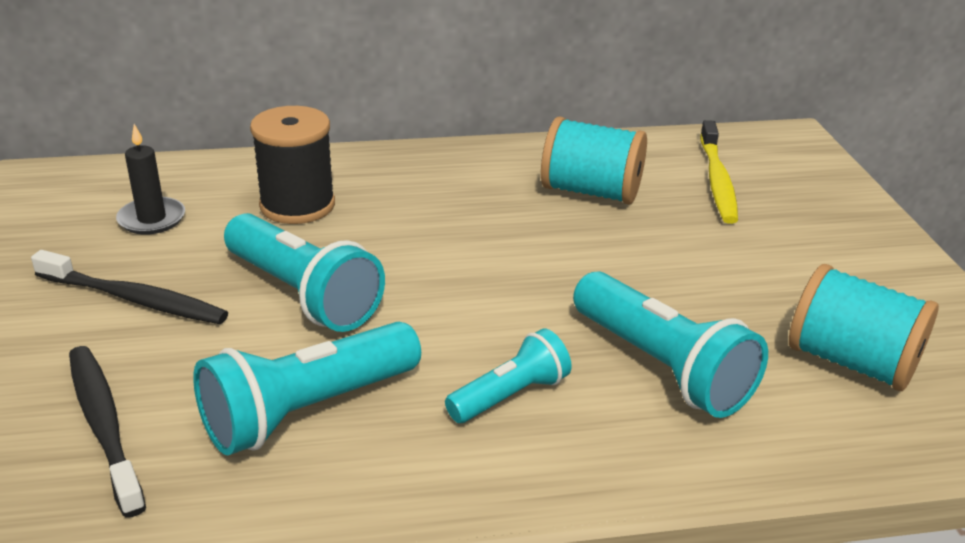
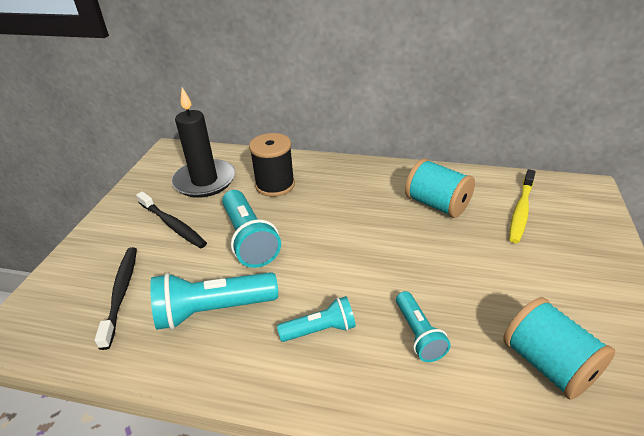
camera: 25 degrees right, 5 degrees up
(152, 219) = (205, 181): black candle -> black candle, size x1.88
(662, 367) = (418, 334): turquoise flashlight -> turquoise flashlight, size x0.60

